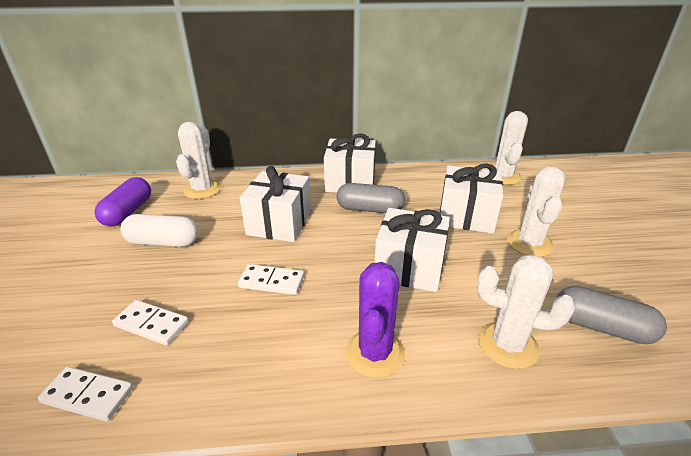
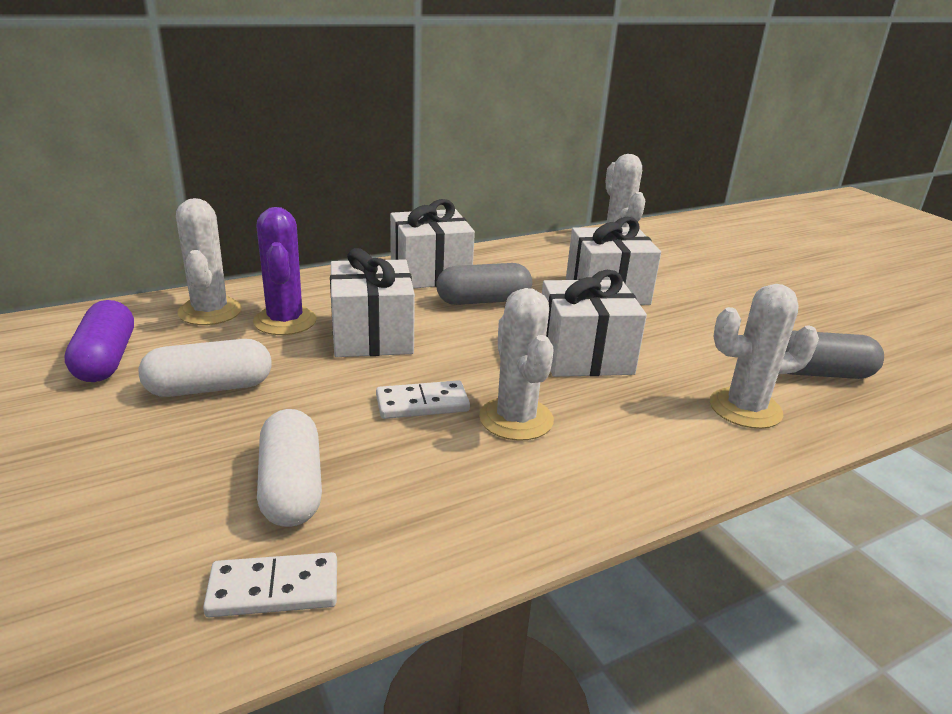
camera: 25 degrees left, 5 degrees down
(152, 324) = (291, 487): white domino -> white capsule
(375, 353) = (614, 449): purple cactus -> purple cactus (285, 321)
(529, 243) = (696, 308): white cactus -> white cactus (516, 419)

